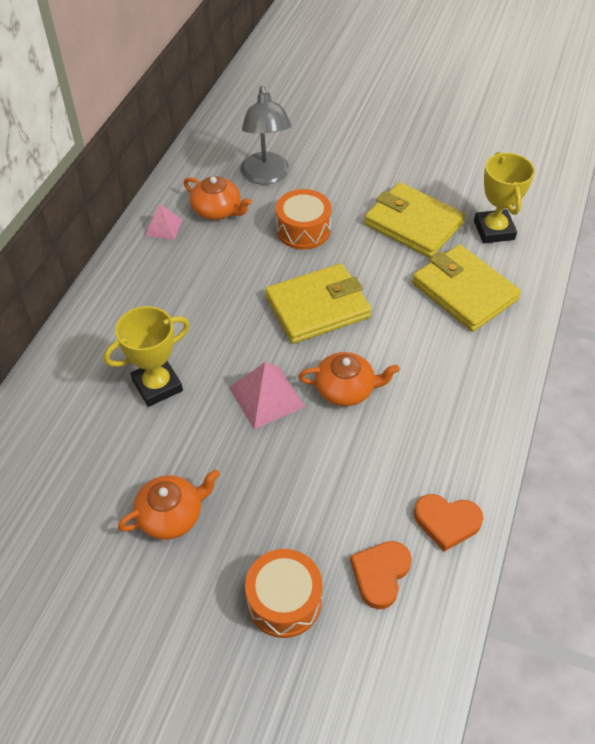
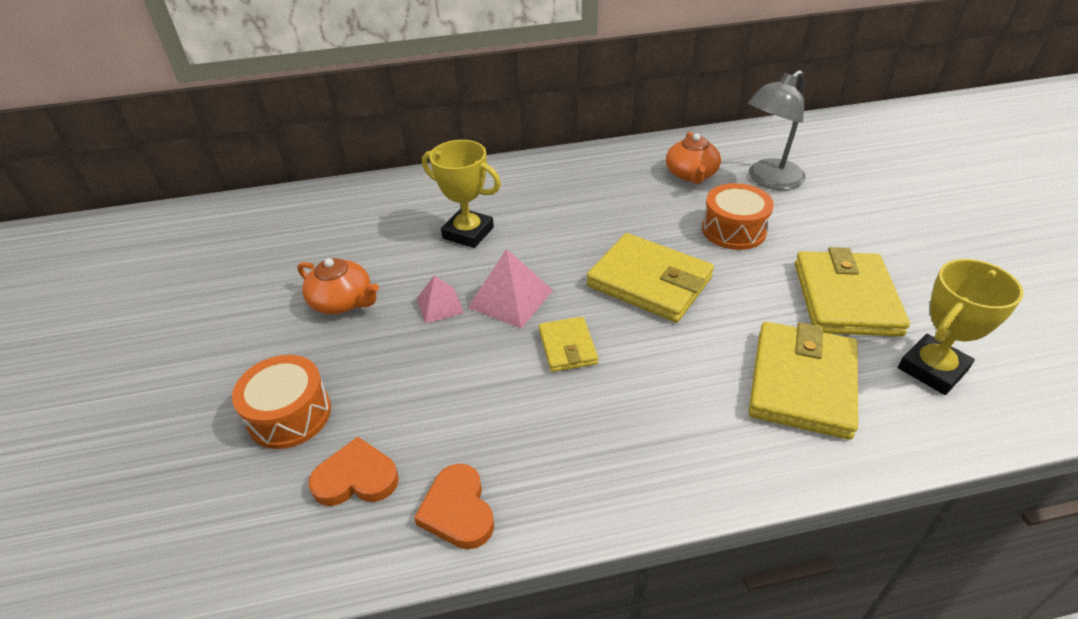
camera: 60 degrees right, 10 degrees down
(164, 227) = (636, 159): pink pyramid -> pink pyramid (440, 305)
(346, 389) = (568, 347): orange teapot -> yellow wallet

